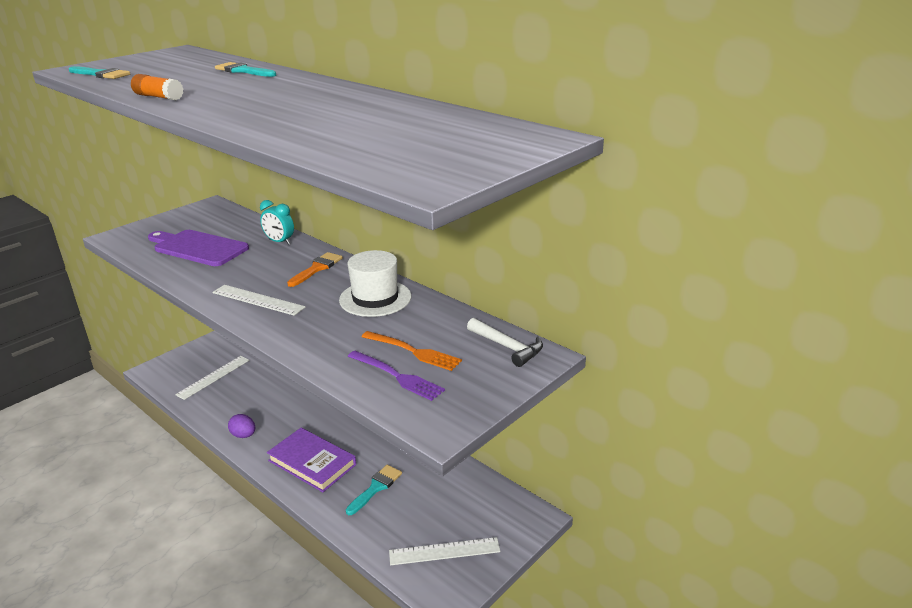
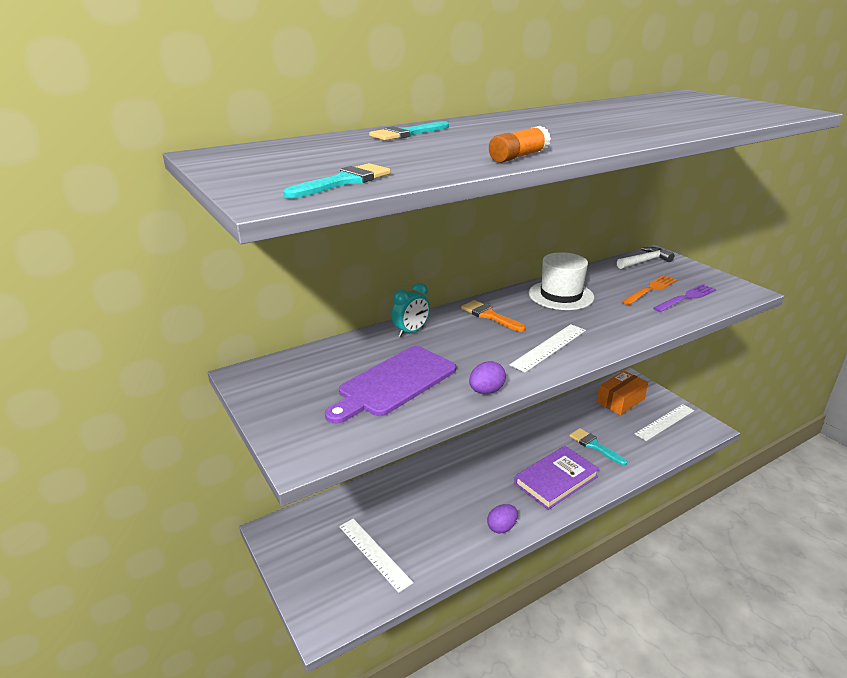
camera: 75 degrees left, 0 degrees up
(184, 280) = (486, 391): none -> purple egg
(444, 551) = (665, 422): white ruler -> white ruler turned 45 degrees clockwise
(478, 507) = (620, 400): none -> orange box

